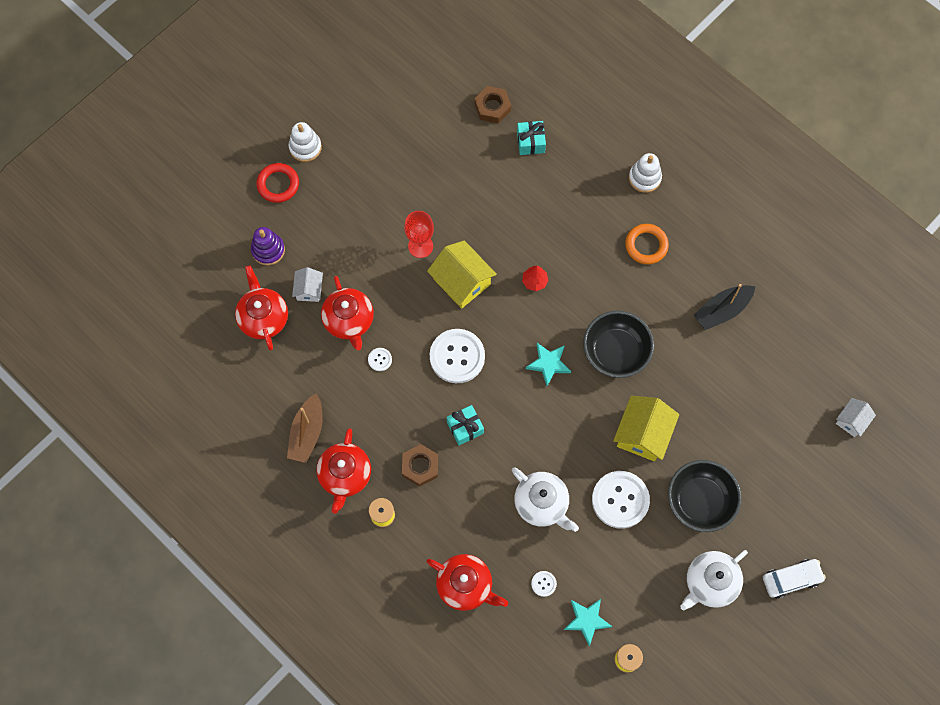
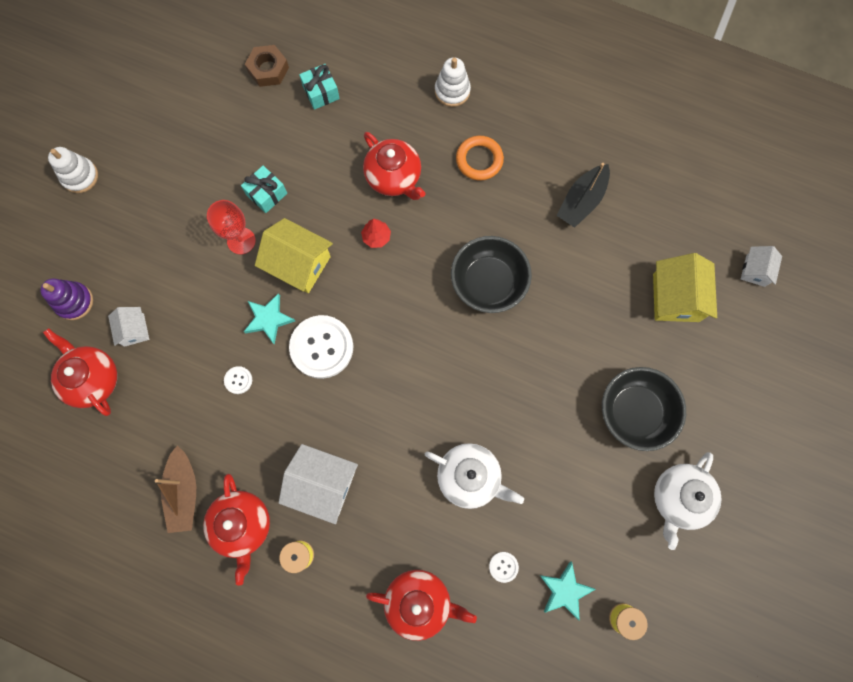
camera: 20 degrees left, 5 degrees up
(278, 184) = (62, 226): red ring -> none
(349, 321) = (190, 349): red teapot -> red teapot (394, 177)
(420, 466) = (323, 484): brown nut -> white house
(465, 427) = (357, 422): turquoise gift -> turquoise gift (266, 194)
(548, 364) = (422, 321): turquoise star -> turquoise star (269, 319)
(620, 500) = (551, 442): white button -> none
(643, 434) = (549, 361): yellow house -> yellow house (675, 297)
(791, 579) = (760, 462): white car -> none

